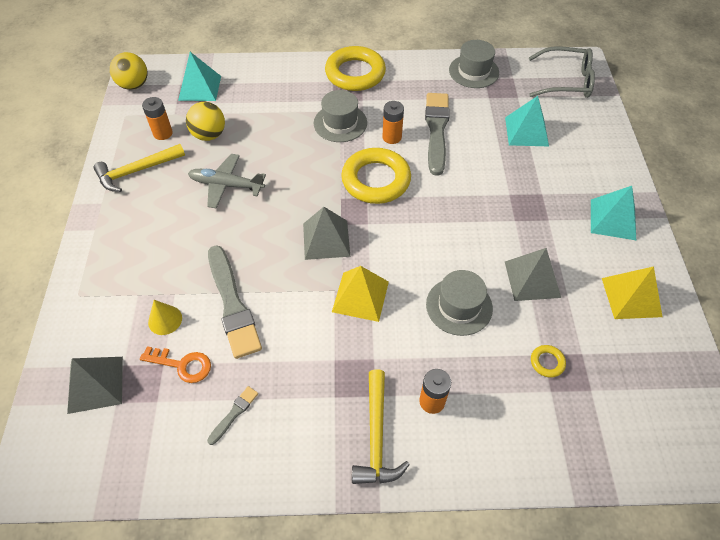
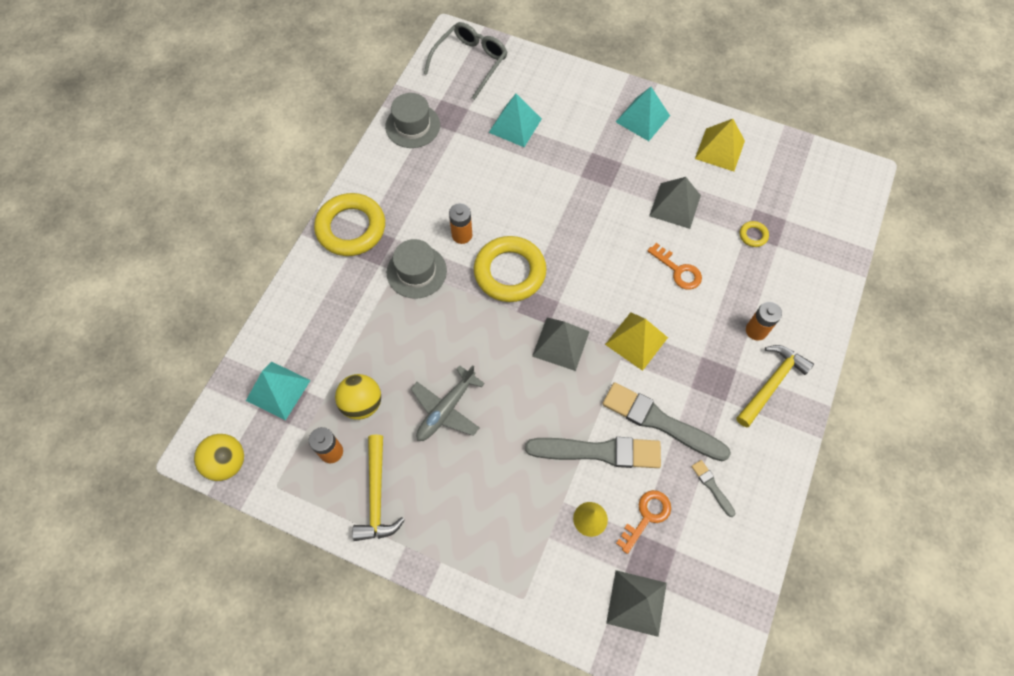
camera: 65 degrees left, 10 degrees up
(376, 436) = (771, 383): yellow hammer -> yellow hammer turned 75 degrees counterclockwise
(436, 130) = (474, 194): grey brush -> grey brush (660, 422)
(459, 306) = (678, 270): grey hat -> orange key

